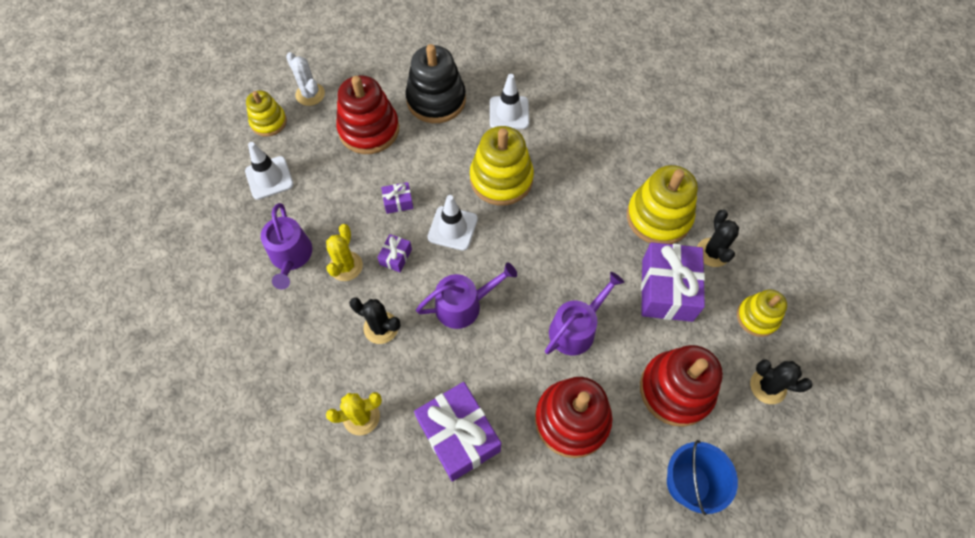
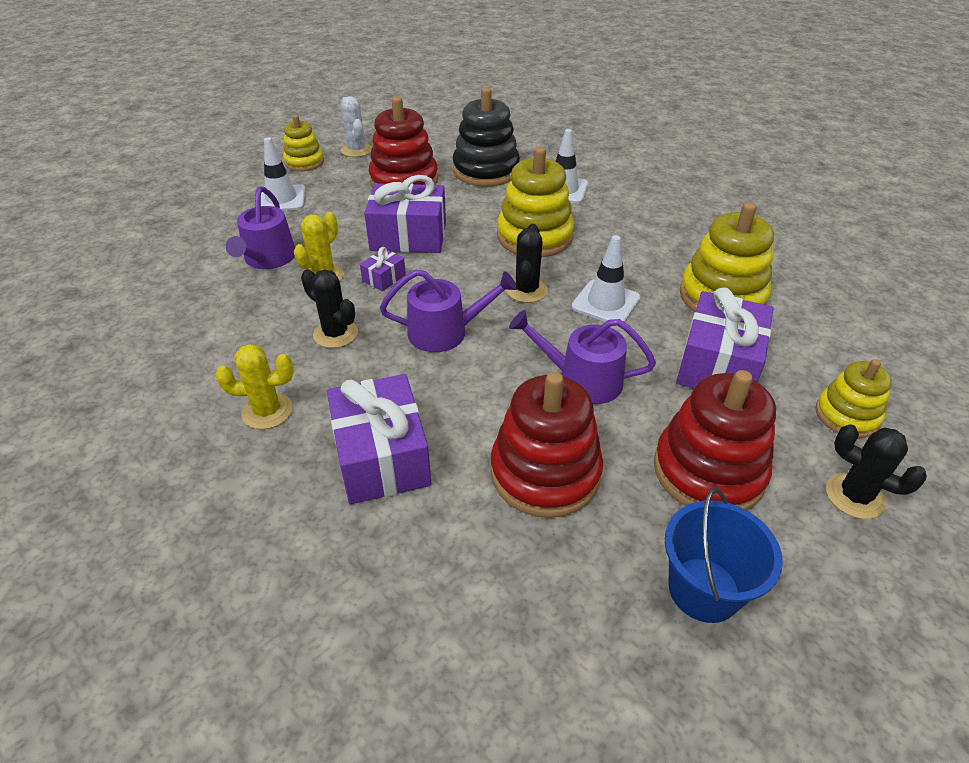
camera: 15 degrees right, 20 degrees down
(398, 202) = (408, 236): purple gift -> purple gift, size x2.19
(452, 228) = (461, 266): white traffic cone -> white traffic cone (605, 303)
(576, 328) = (582, 380): purple watering can -> purple watering can turned 135 degrees counterclockwise
(712, 252) = (790, 340): black cactus -> black cactus (526, 290)

